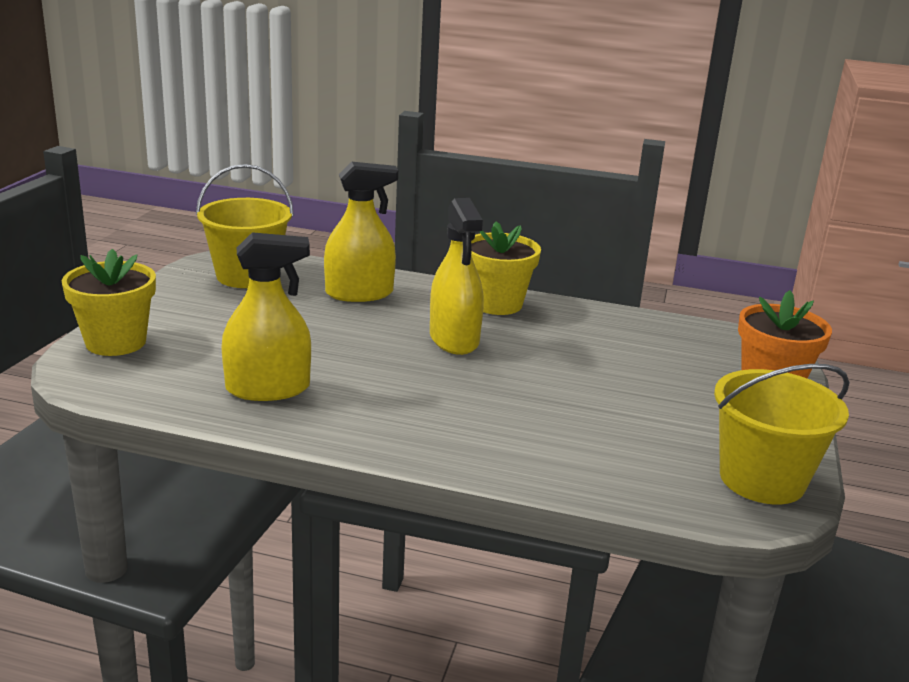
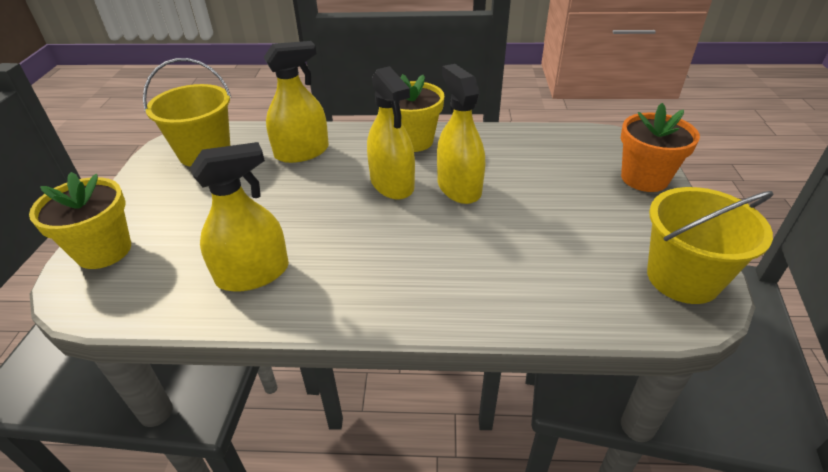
camera: 10 degrees left, 15 degrees up
(533, 356) = (459, 187): none -> yellow spray bottle

